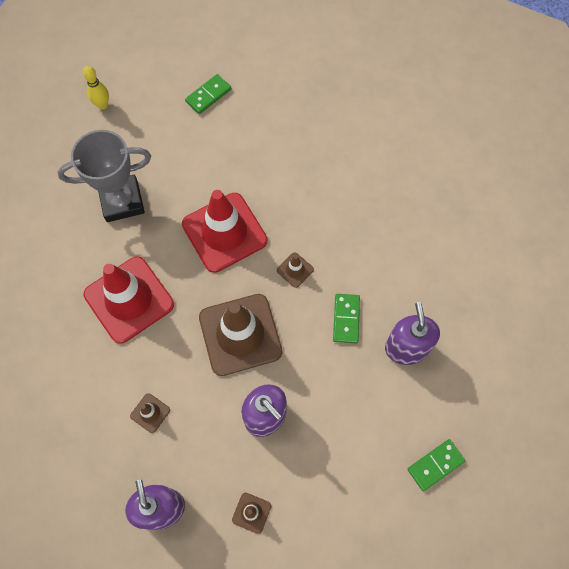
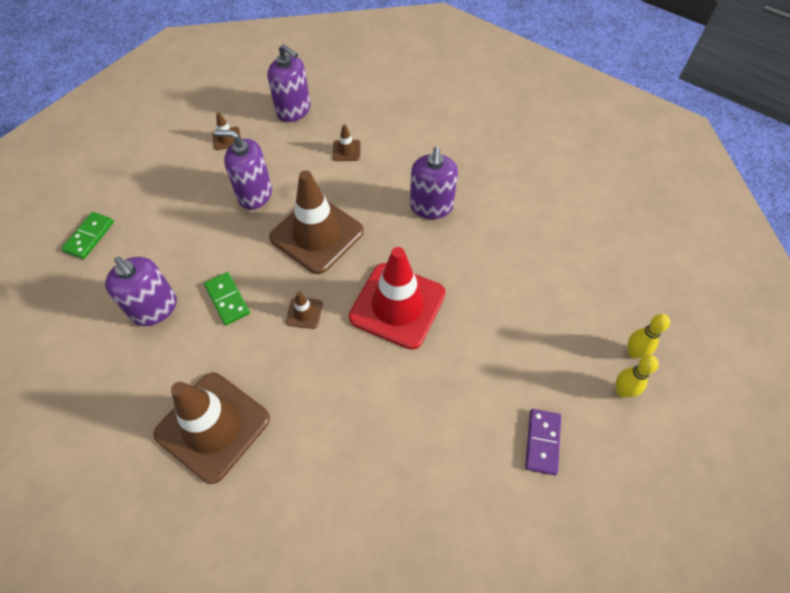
camera: 145 degrees right, 10 degrees down
(122, 201) = (515, 274): grey trophy -> none
(129, 299) = (431, 206): red traffic cone -> purple soap dispenser
(134, 91) = (622, 391): none -> yellow bowling pin
(208, 95) = (542, 442): green domino -> purple domino
(403, 227) = (213, 426): none -> brown traffic cone

